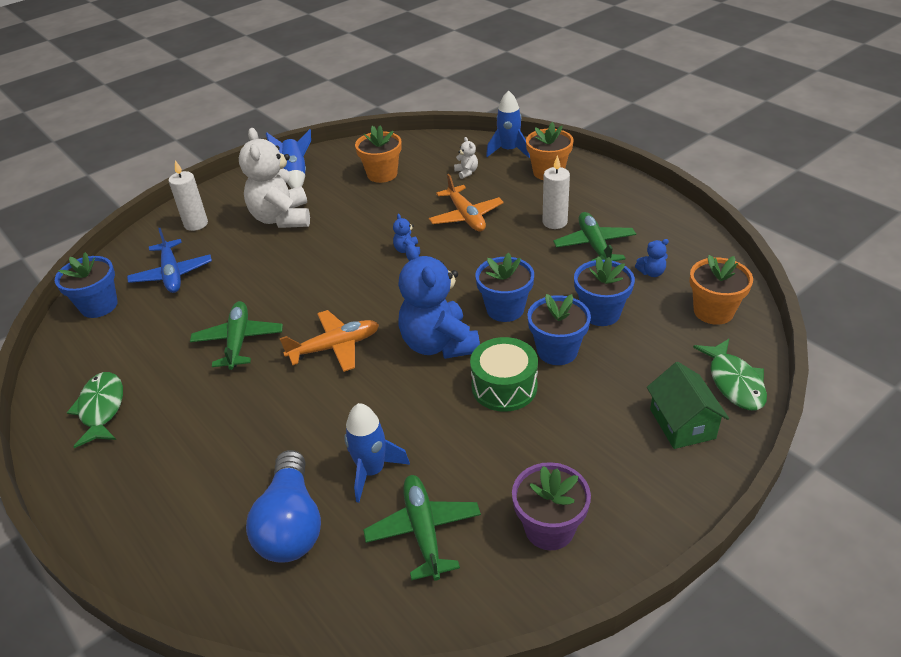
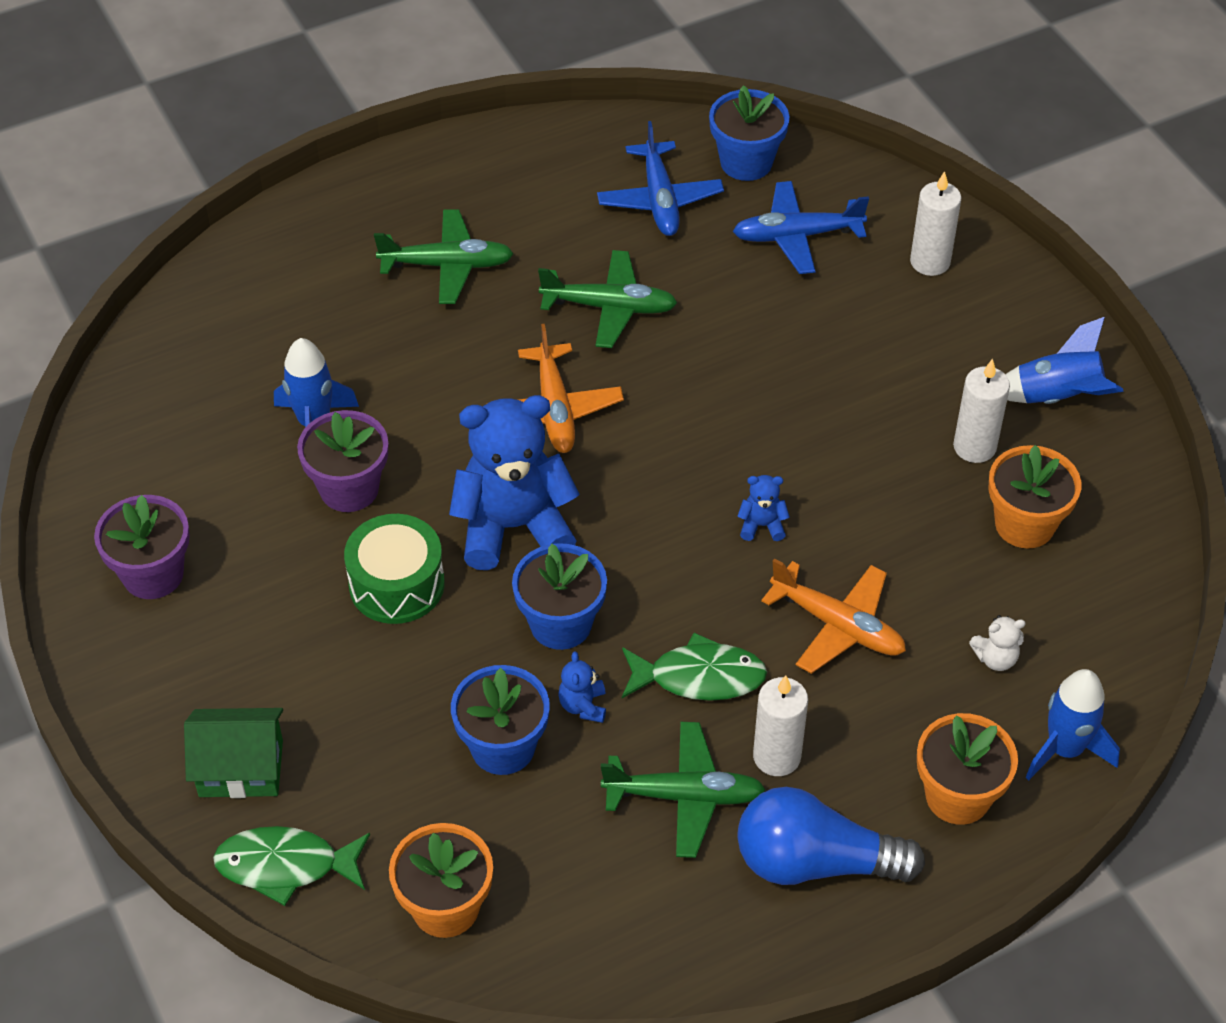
camera: 100 degrees right, 10 degrees up
(101, 408) = (531, 179): green fish -> green fish (699, 677)
(132, 338) = (659, 200): none -> blue plane
(282, 218) = (913, 370): white teddy bear -> none
(291, 524) = (271, 344): blue light bulb -> blue light bulb (815, 862)
(334, 193) = (974, 447): none -> white candle
(423, 531) = (207, 458): green plane -> green plane (447, 265)
(430, 433) = (349, 489): none -> purple flower pot
(466, 216) = (838, 626): orange plane -> orange plane turned 135 degrees counterclockwise
(557, 351) = (441, 665): blue flower pot -> none
(651, 272) = (577, 856): blue teddy bear -> blue teddy bear (583, 706)

